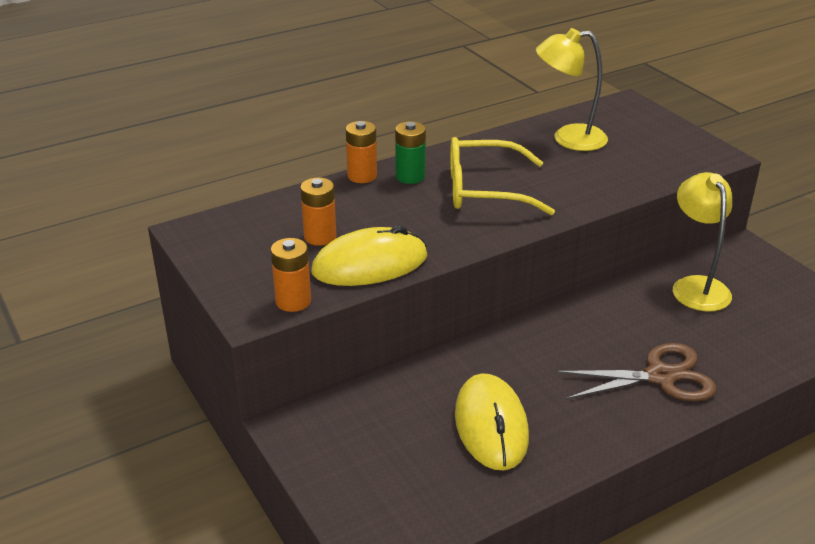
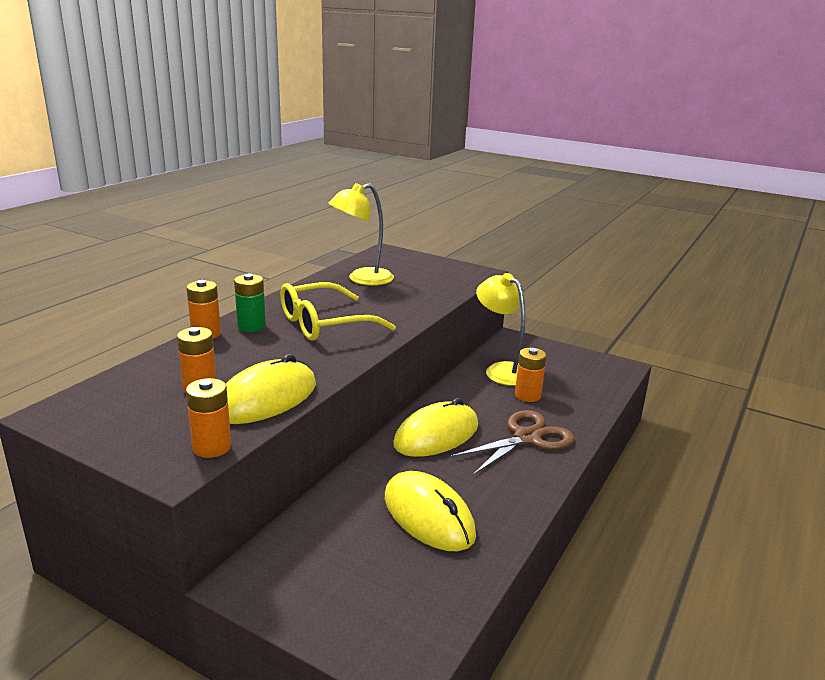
camera: 30 degrees left, 10 degrees down
(561, 343) = (436, 435): none -> yellow mouse
(703, 326) = (527, 395): none -> orange battery

